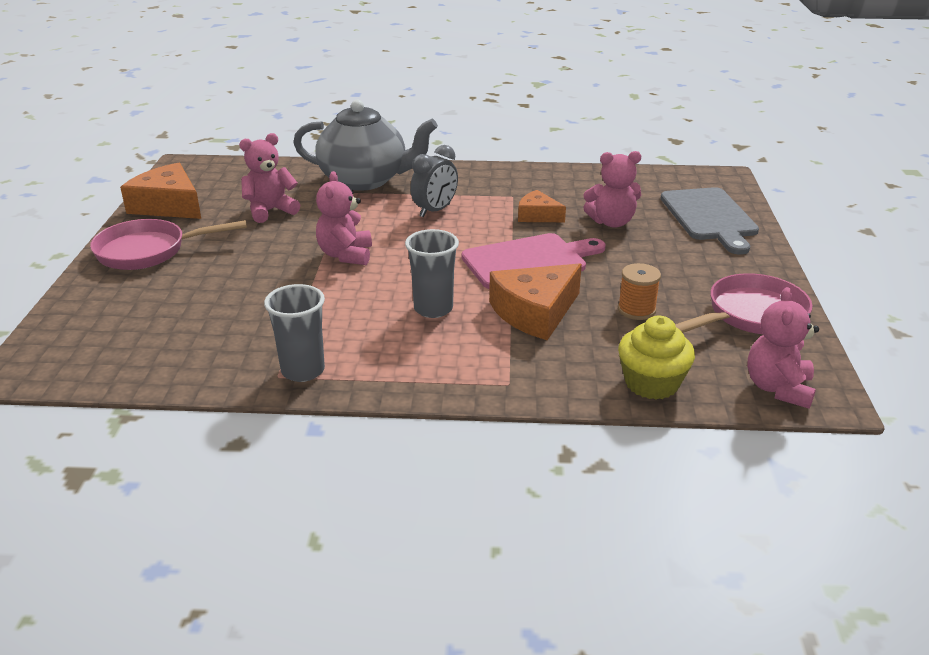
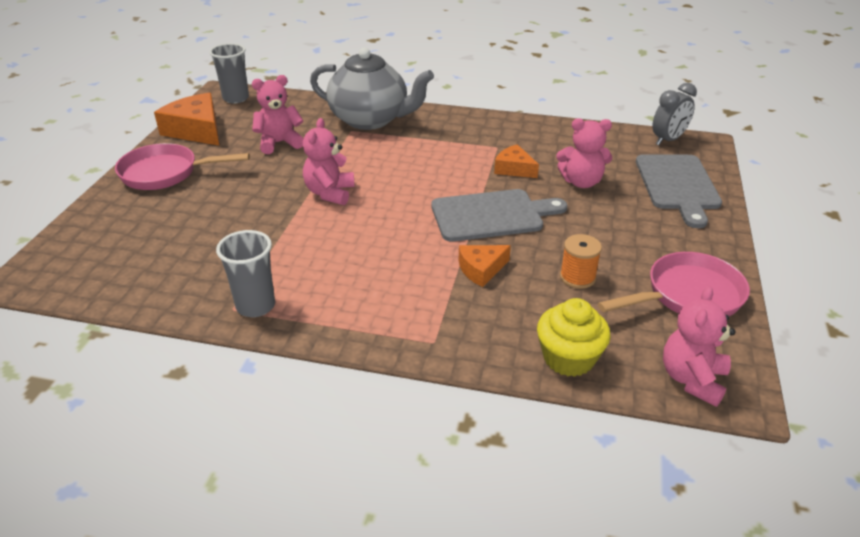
camera: 10 degrees right, 5 degrees up
(433, 309) = (389, 256): grey cup -> grey cup (236, 98)
(435, 211) = (422, 155): grey clock -> grey clock (668, 140)
(529, 261) = (491, 215): pink cutting board -> grey cutting board
(535, 312) = (481, 269): orange cheese -> orange cheese, size x0.59

